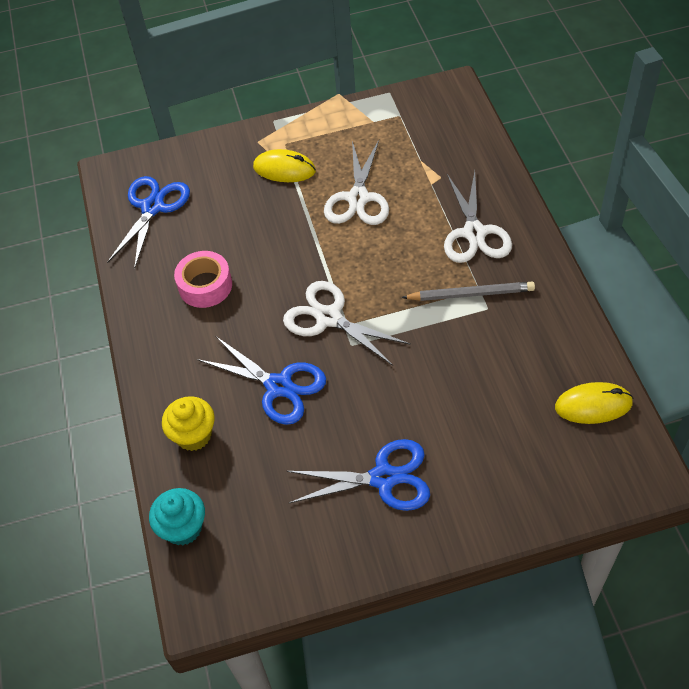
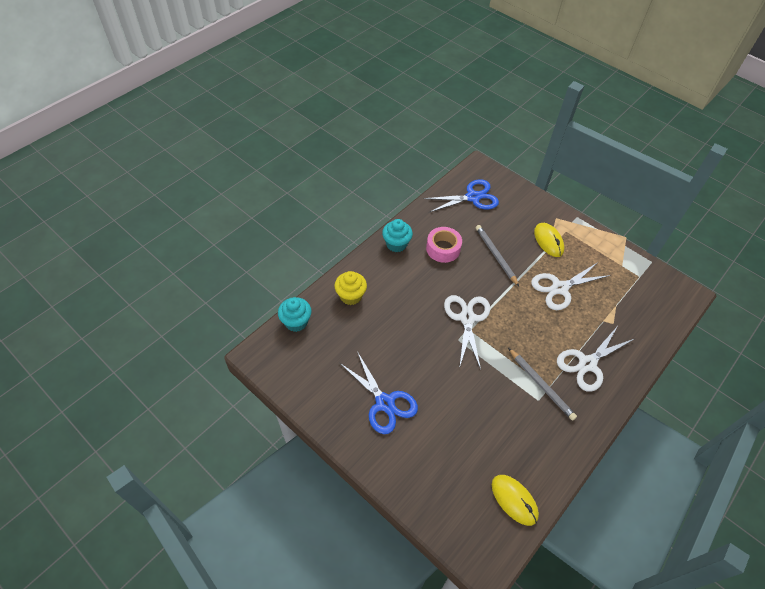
camera: 50 degrees right, 0 degrees up
(154, 335) = (396, 244): none -> turquoise cupcake
(262, 235) = (496, 256): none -> grey pencil
(279, 386) = (406, 318): blue scissors -> none

